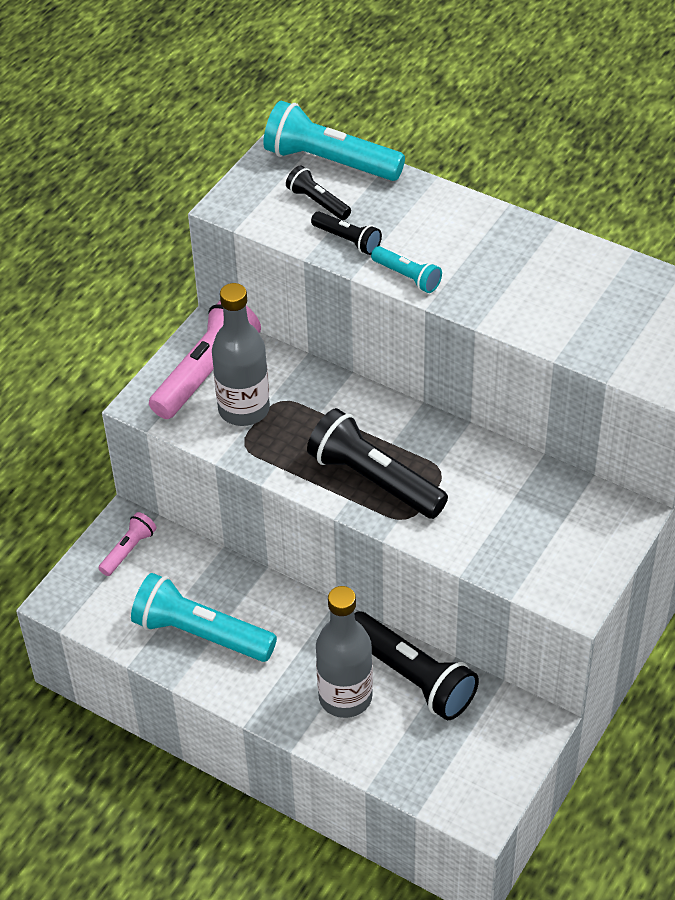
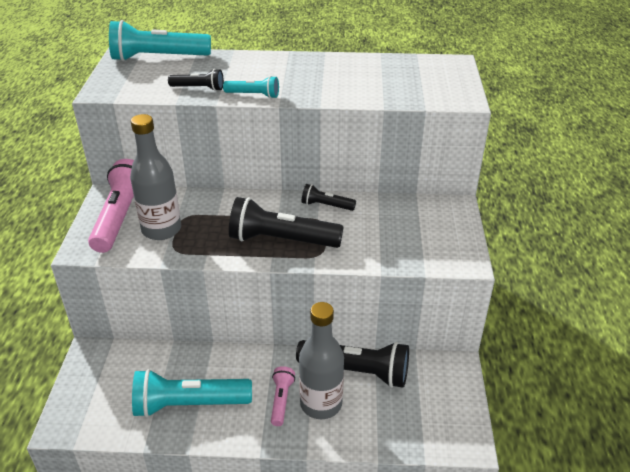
camera: 30 degrees left, 10 degrees down
(128, 550) = (102, 369): pink flashlight -> pink flashlight (281, 400)
(317, 202) = (164, 76): black flashlight -> black flashlight (326, 205)

